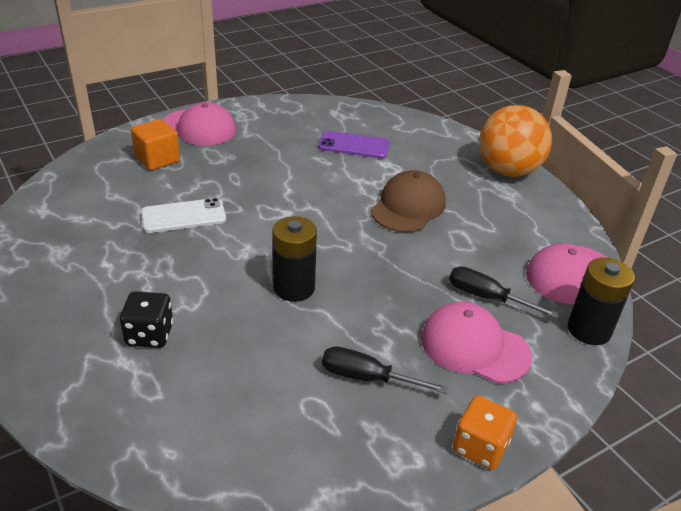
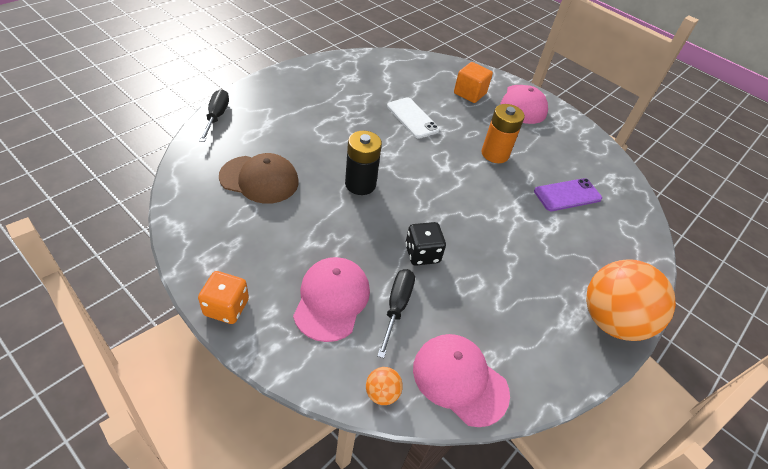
camera: 70 degrees right, 10 degrees up
(149, 334) = (292, 127): black dice -> black dice (422, 254)
(276, 172) = (495, 154): none -> orange battery
(354, 145) = (567, 195): purple phone -> purple phone turned 75 degrees clockwise
(368, 378) = (281, 235): black screwdriver -> black screwdriver (216, 117)
(408, 207) = (497, 241): brown cap -> brown cap (259, 179)
(589, 330) = (382, 393): black battery -> orange ball

